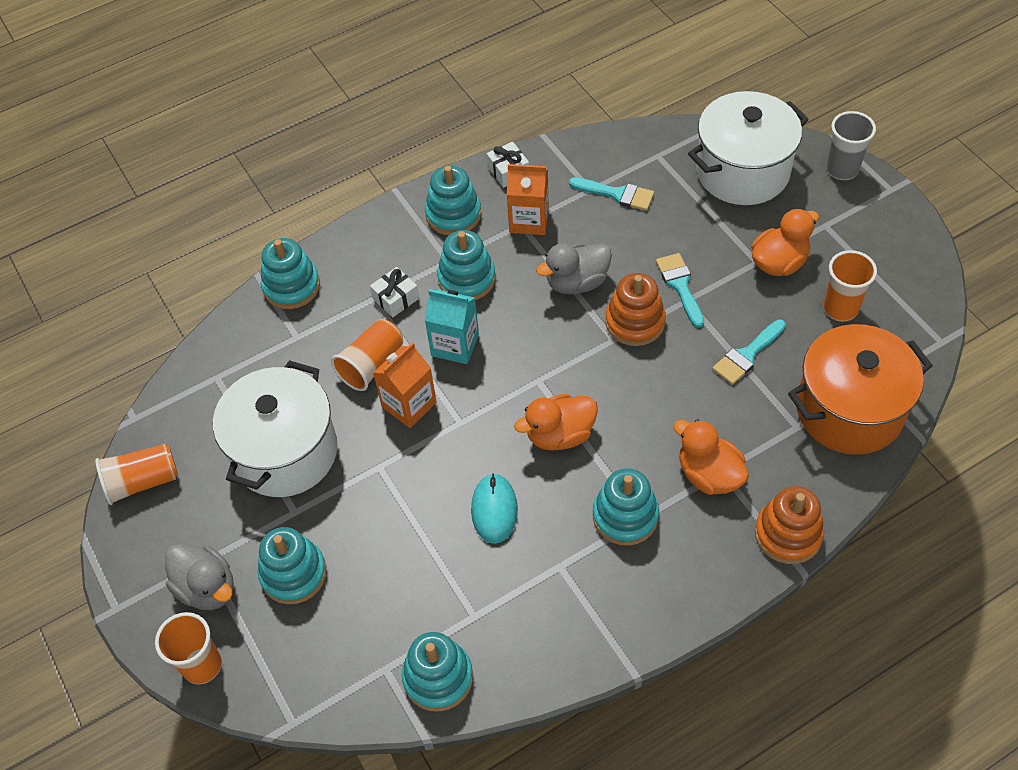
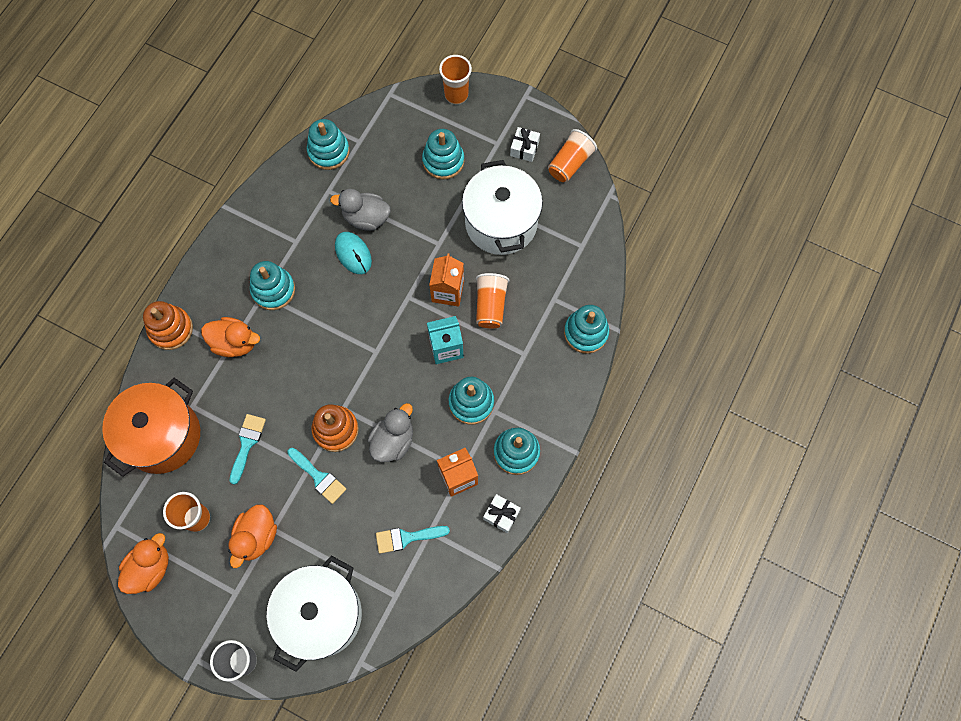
camera: 145 degrees right, 15 degrees up
(207, 588) = (484, 130): grey duck -> grey duck (366, 218)
(396, 298) = (509, 361): white gift -> white gift (524, 148)
(559, 435) = (341, 321): orange duck -> orange duck (150, 568)

